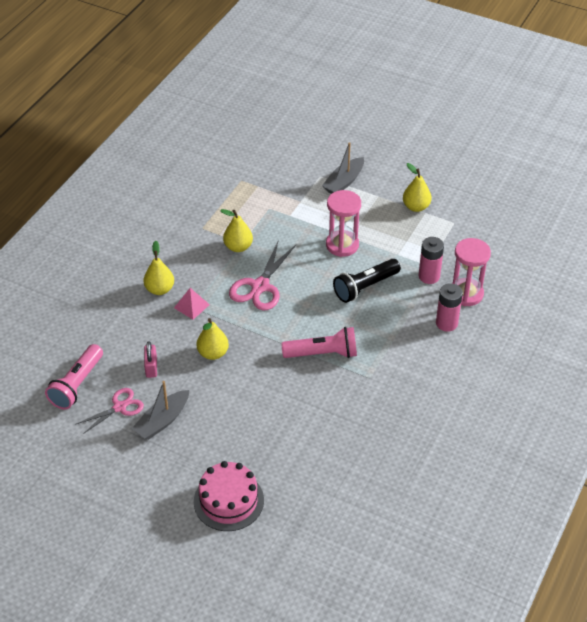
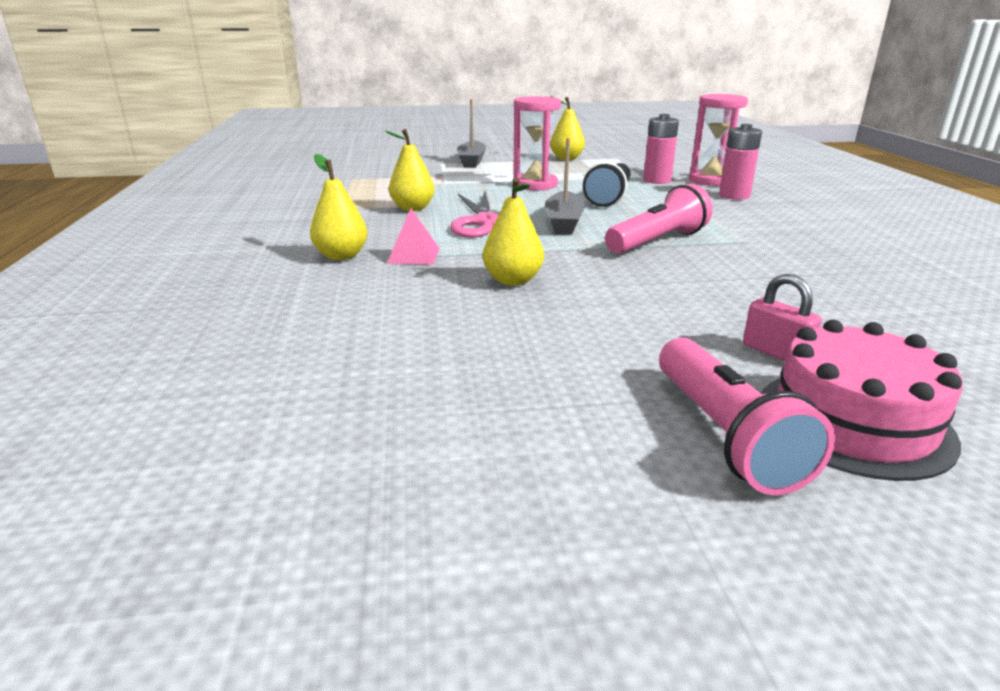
camera: 35 degrees left, 20 degrees down
(77, 385) = (297, 388): pink flashlight -> pink flashlight (725, 435)
(119, 407) = (433, 385): pink scissors -> none
(151, 367) = (431, 321): pink padlock -> pink padlock (775, 352)
(162, 421) = (546, 370): grey boat -> grey boat (564, 222)

